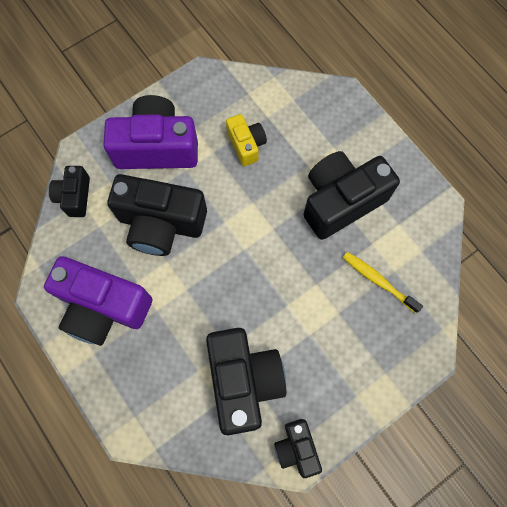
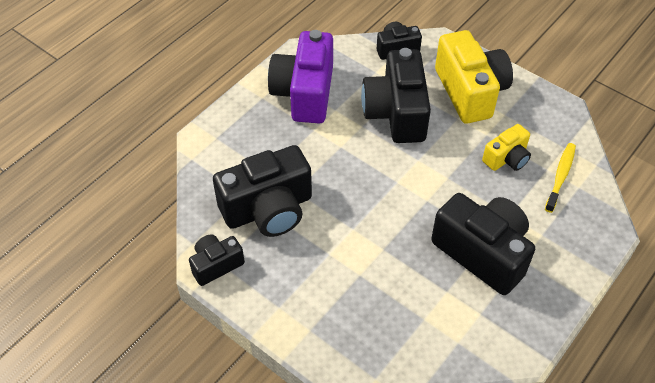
camera: 75 degrees right, 20 degrees down
(157, 147) = (470, 92): purple camera -> yellow camera
(378, 281) = (407, 305): yellow toothbrush -> yellow toothbrush (560, 177)

